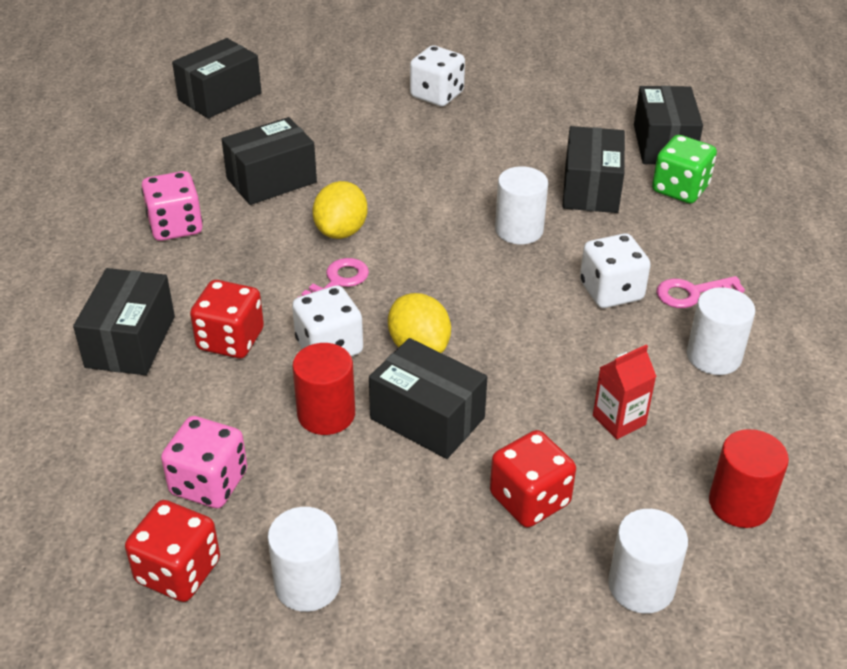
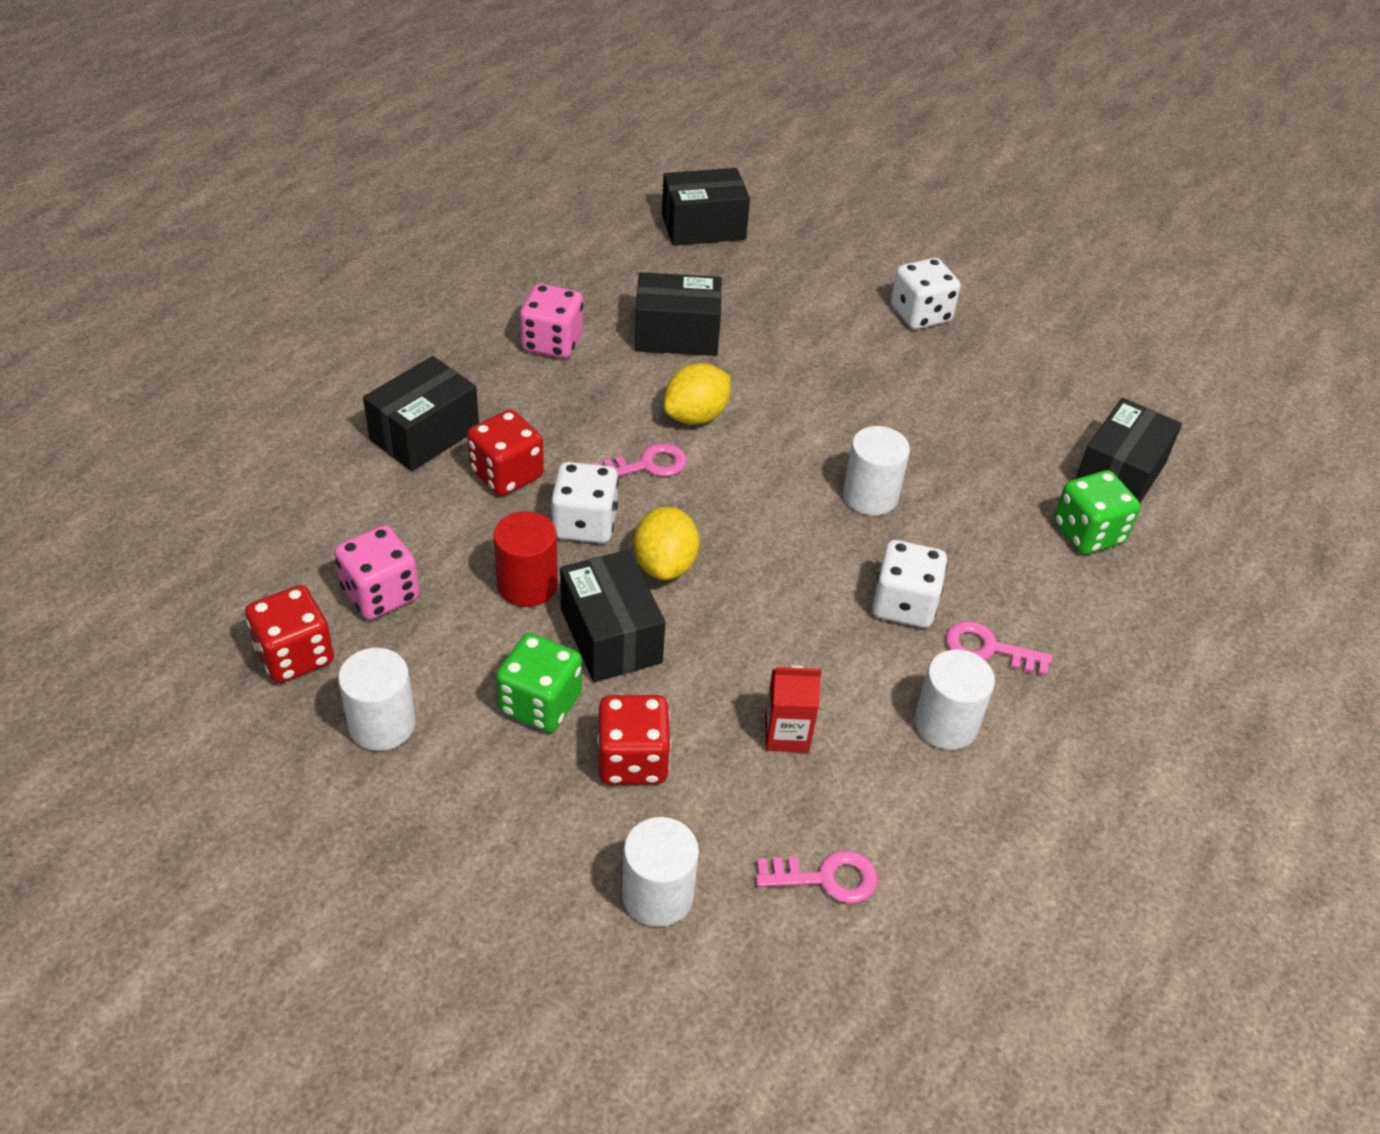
camera: 30 degrees right, 5 degrees up
(420, 497) = (540, 703): none -> green dice
(591, 189) = (988, 488): black box -> none
(739, 504) = (826, 878): red cylinder -> pink key

